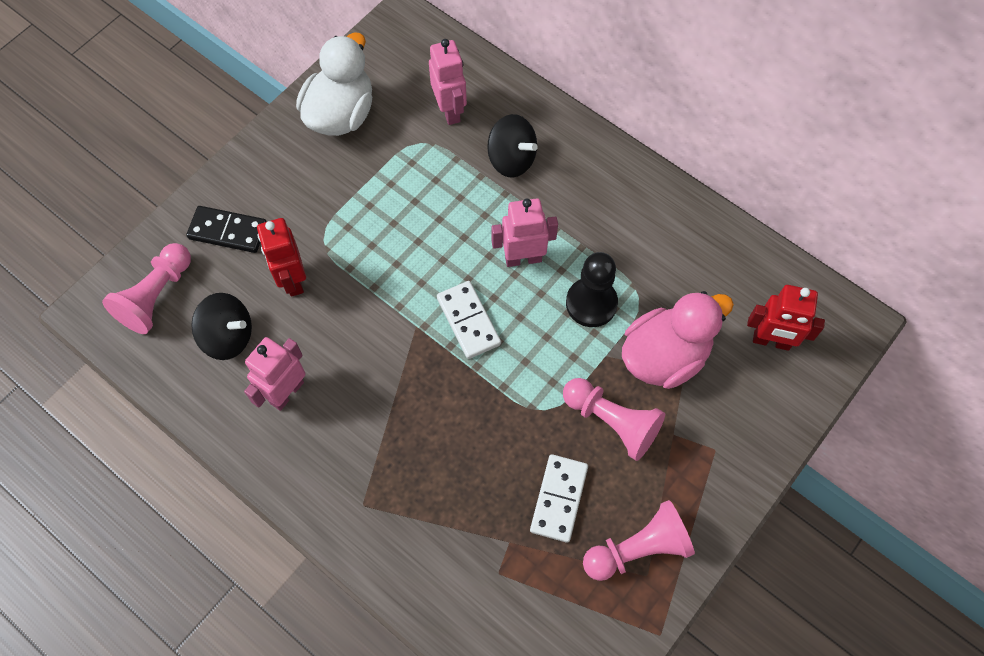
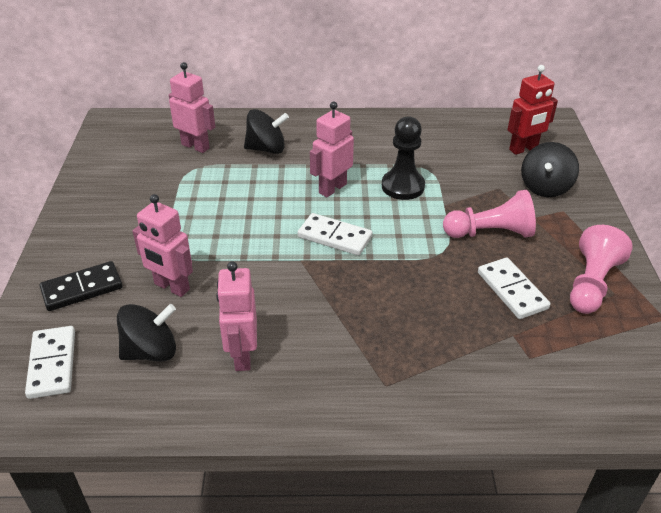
camera: 40 degrees left, 25 degrees down
(156, 296) = (52, 364): pink pawn -> white domino
(292, 280) = (171, 287): red robot -> pink robot
(341, 114) = (113, 183): white duck -> none
(664, 356) = (477, 186): pink duck -> none
(732, 407) = (545, 187): none -> black spinning top

